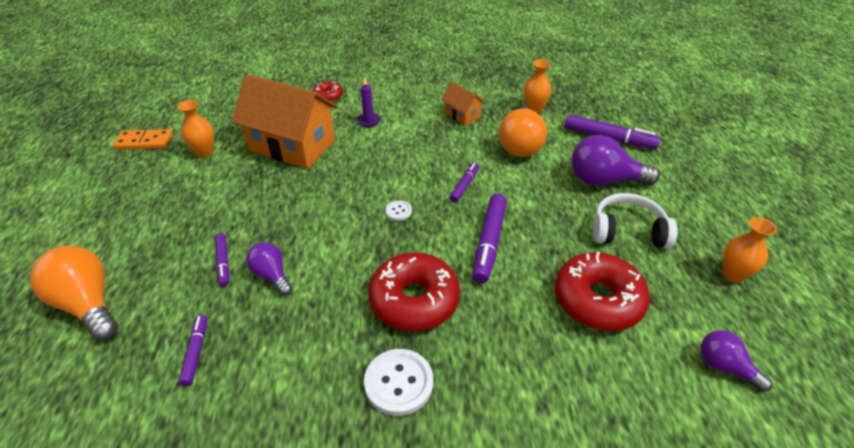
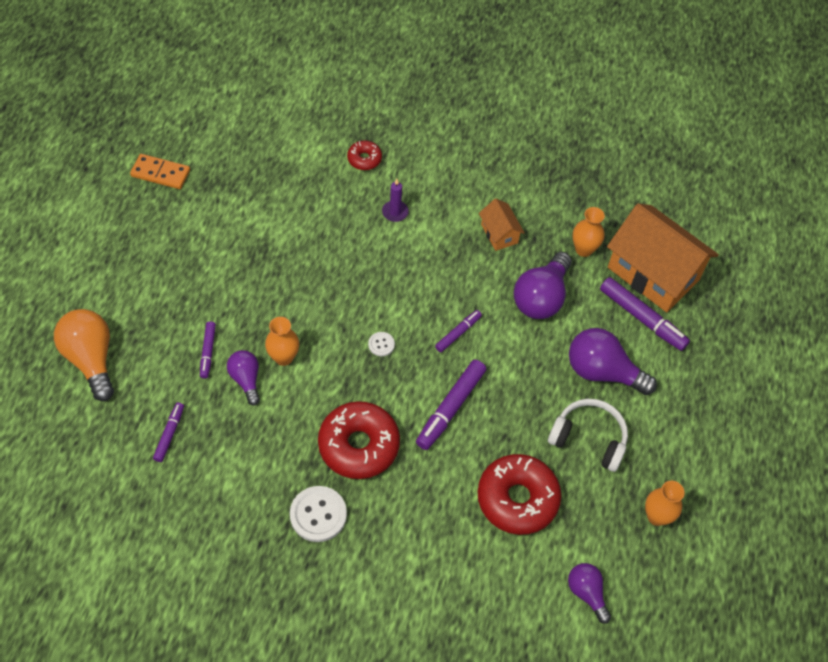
camera: 15 degrees right, 15 degrees up
(204, 152) = (216, 207): orange vase -> orange vase (283, 357)
(292, 146) = (305, 225): orange house -> orange house (653, 273)
(520, 145) = (541, 297): orange light bulb -> purple light bulb

